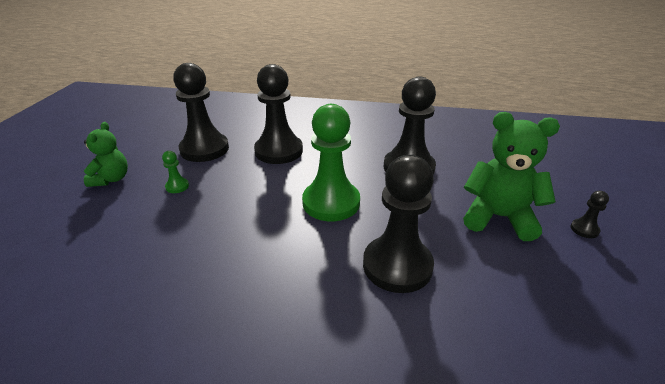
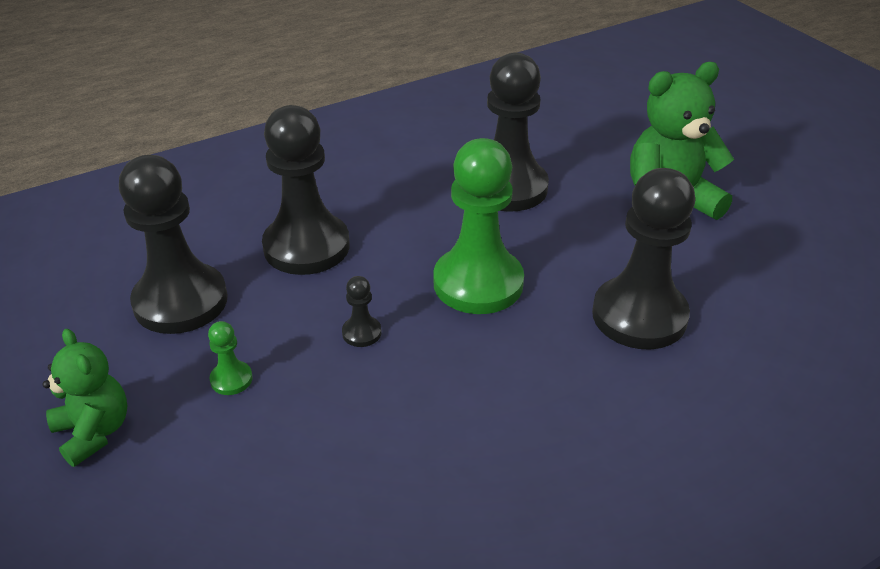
camera: 40 degrees left, 5 degrees up
(584, 229) = (750, 178): black pawn -> black pawn (361, 333)

